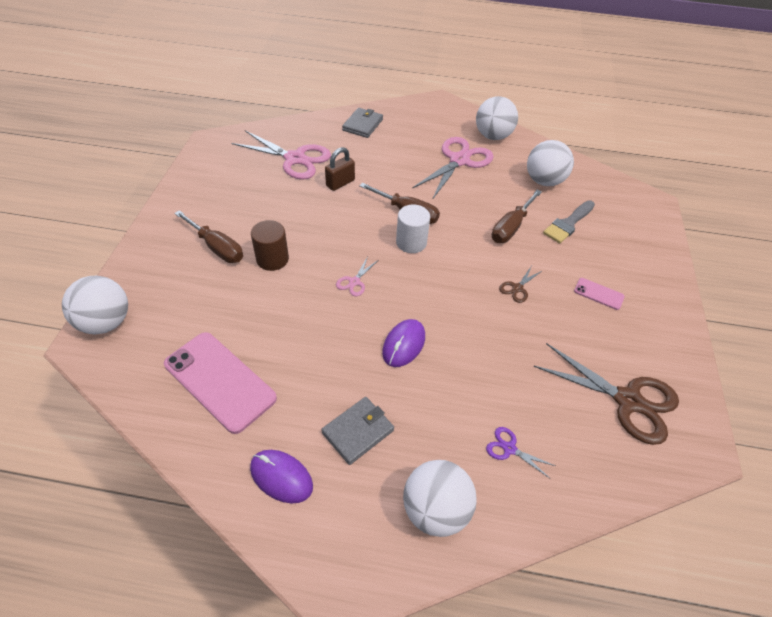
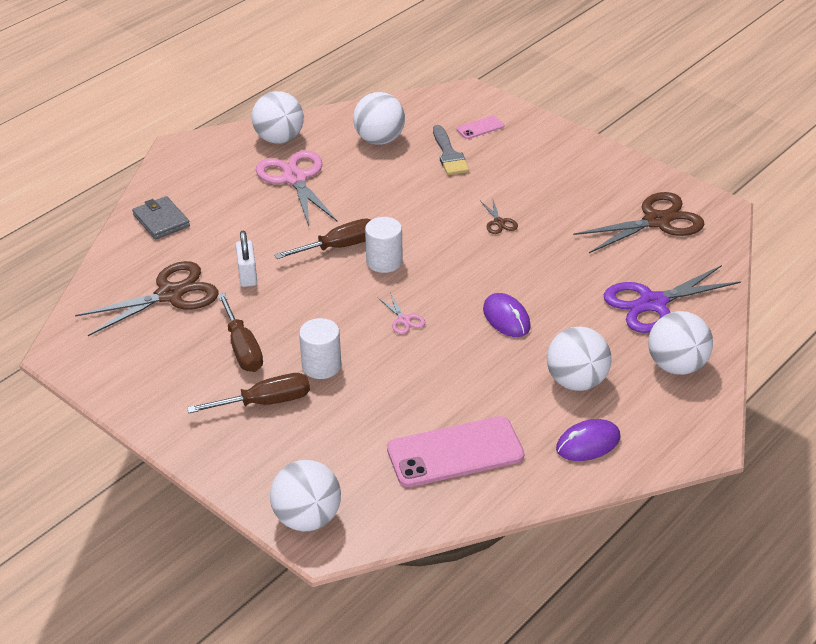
camera: 55 degrees left, 10 degrees down
(272, 259) = (321, 366): brown cylinder -> white cylinder
(295, 159) = (170, 294): pink scissors -> brown scissors
(340, 183) = (247, 275): brown padlock -> white padlock
(358, 431) = (576, 381): grey wallet -> white ball
(509, 449) = (653, 303): purple scissors -> purple scissors, size x2.24
(511, 227) = (422, 190): brown screwdriver -> brown screwdriver (242, 348)
(598, 294) = (544, 180): pink phone -> pink phone (480, 128)

